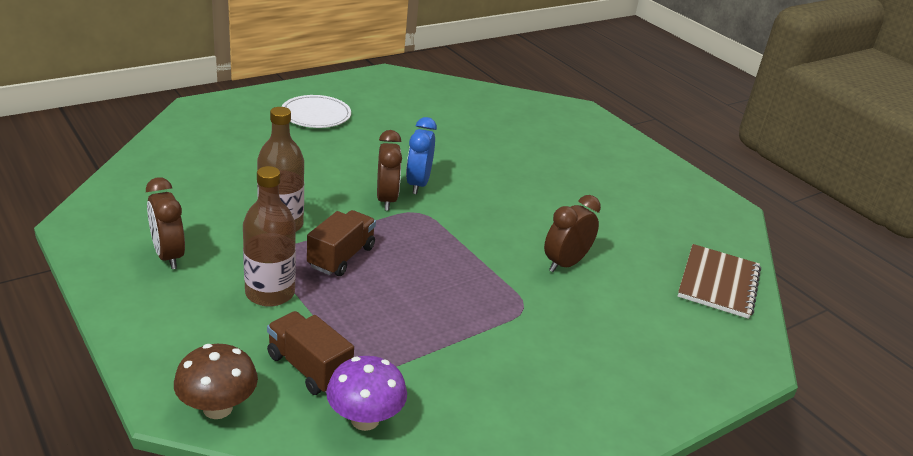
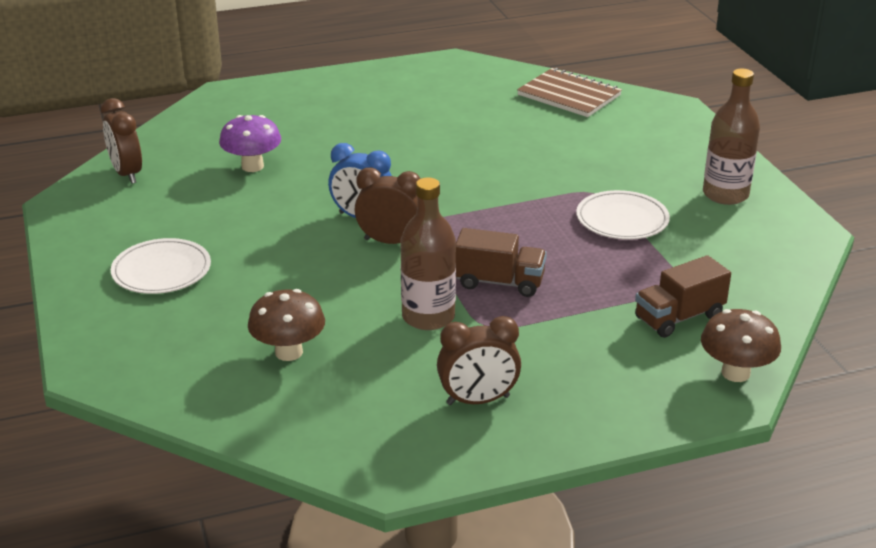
camera: 70 degrees left, 0 degrees up
(224, 170) = (289, 352): none -> brown mushroom
(270, 293) = (559, 332): brown bottle -> brown bottle (725, 194)
(341, 257) = (499, 282): brown truck -> brown truck turned 150 degrees clockwise
(365, 419) = (747, 294): purple mushroom -> purple mushroom (252, 166)
(479, 326) = (622, 219): none -> white plate
(565, 263) = (530, 159): brown clock -> brown clock (126, 174)

